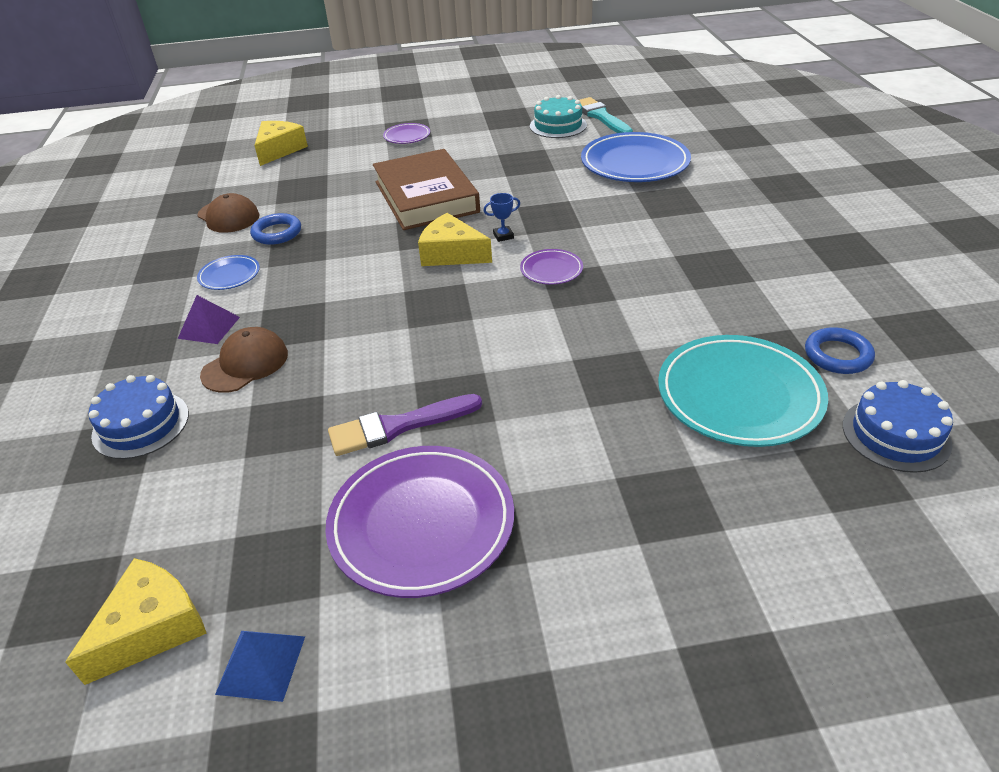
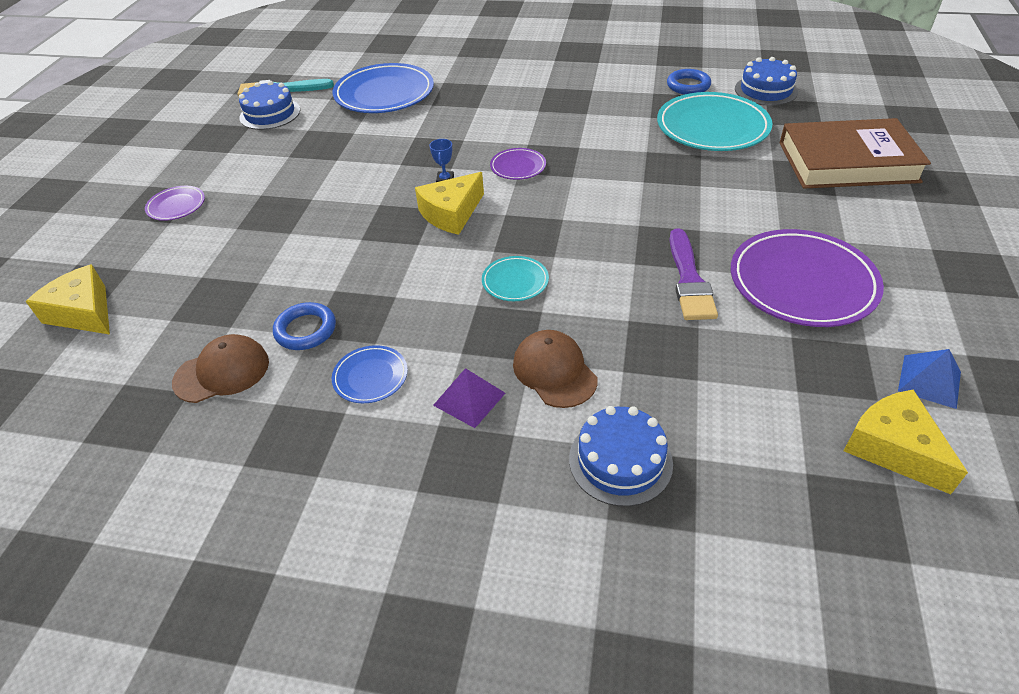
camera: 70 degrees left, 5 degrees up
(362, 314) = (515, 281): none -> turquoise plate
(426, 197) = (330, 212): brown book -> brown book (847, 162)
(558, 125) = (270, 114): turquoise cake -> blue cake

